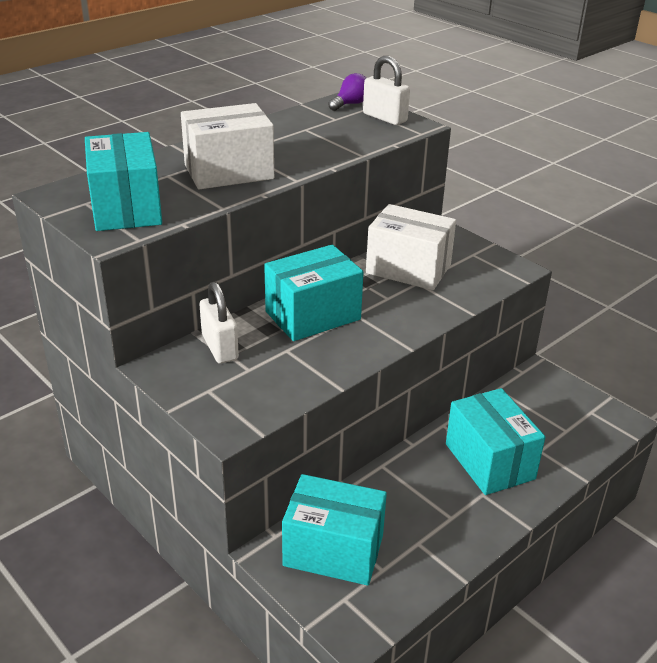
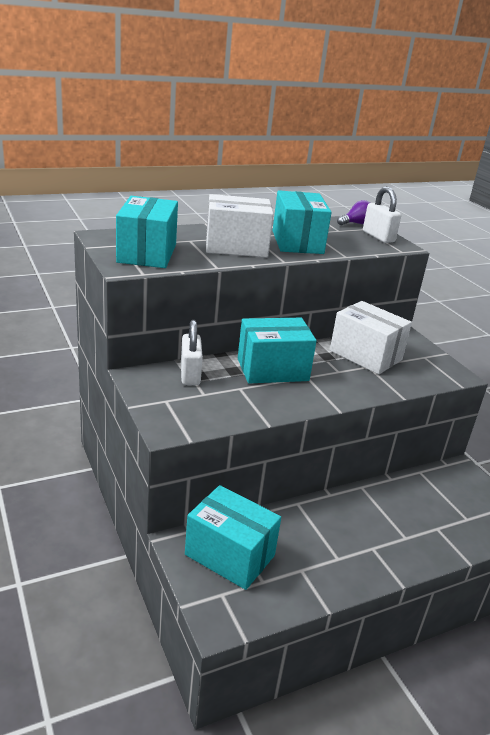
camera: 15 degrees right, 5 degrees down
(489, 461) = (389, 524): turquoise box -> turquoise box (297, 242)

